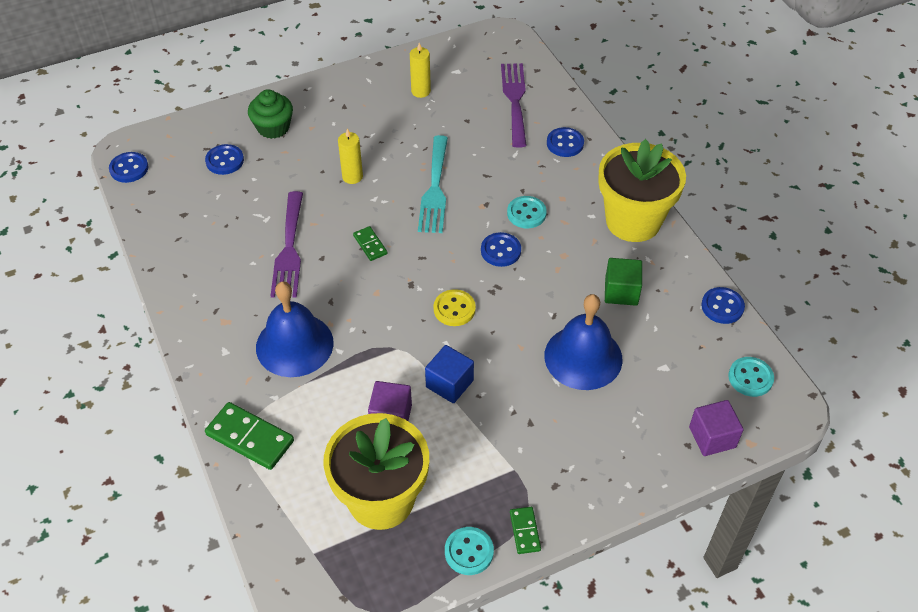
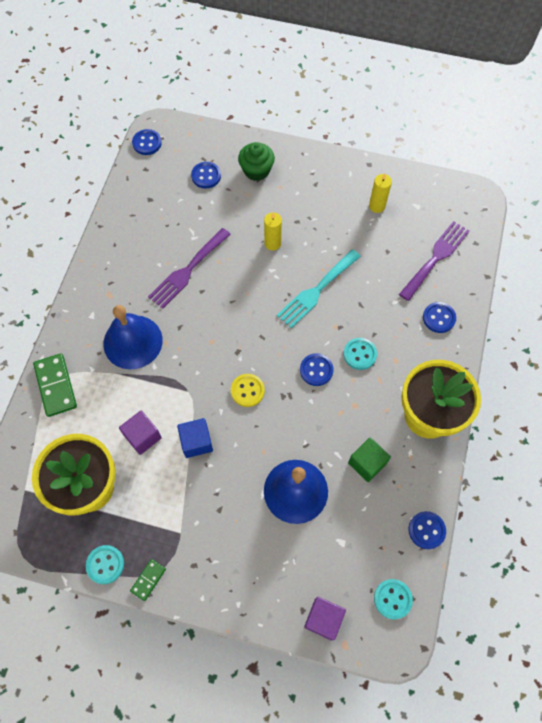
camera: 40 degrees right, 15 degrees up
(370, 245) = (238, 303): green domino -> none

